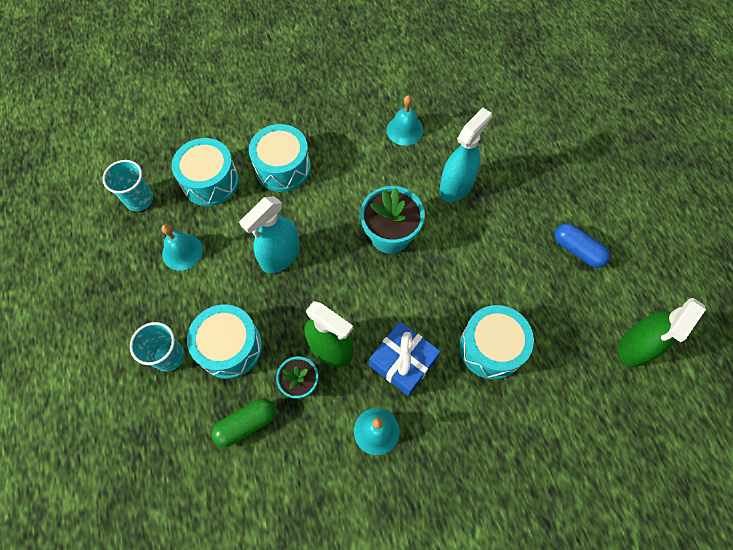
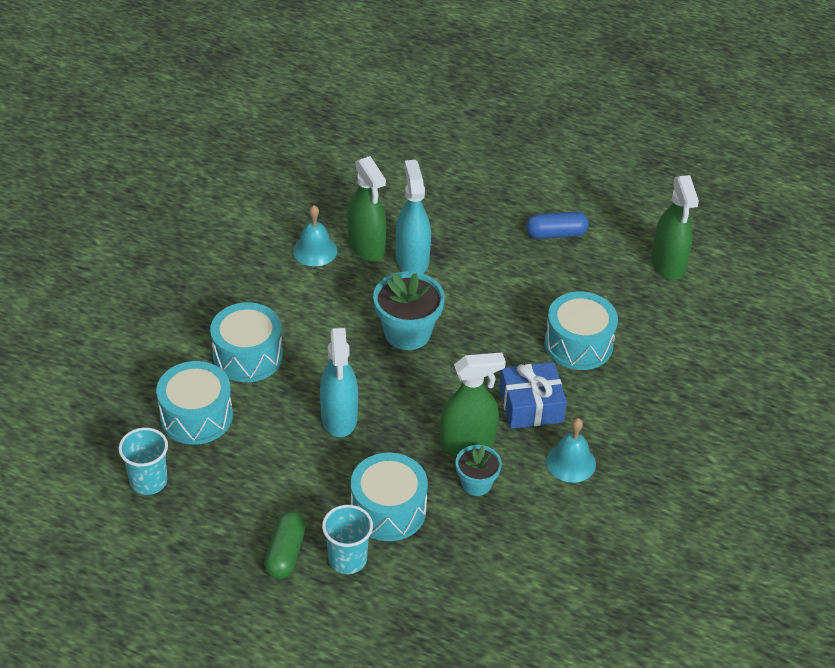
camera: 50 degrees left, 20 degrees down
(182, 252) = (249, 484): turquoise bell -> none
(246, 424) = (473, 544): green capsule -> green capsule (285, 553)
(439, 153) = (366, 246): none -> green spray bottle

